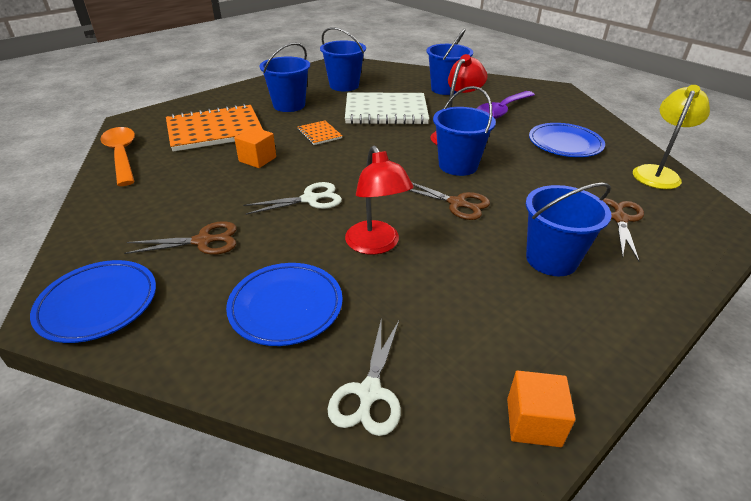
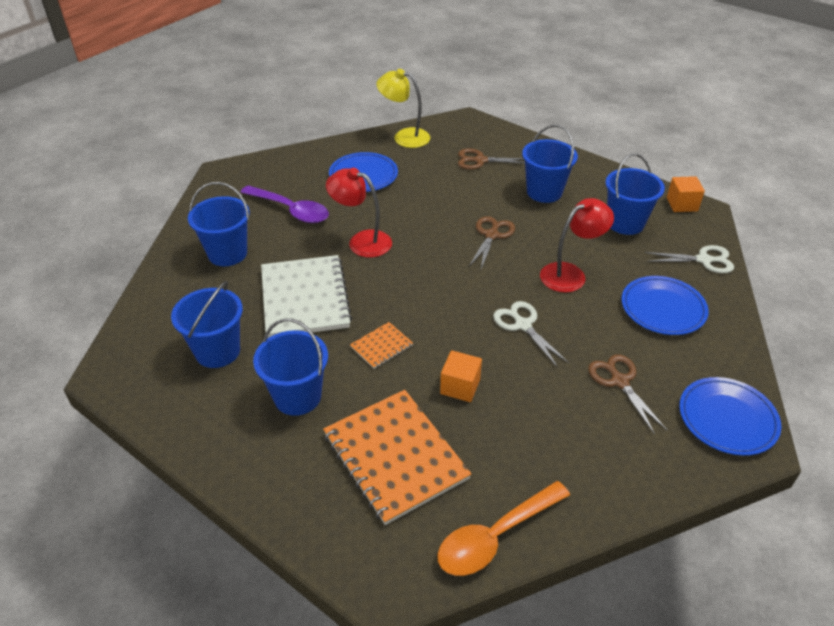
camera: 100 degrees left, 5 degrees up
(458, 165) = (425, 237): blue bucket -> blue bucket (625, 223)

